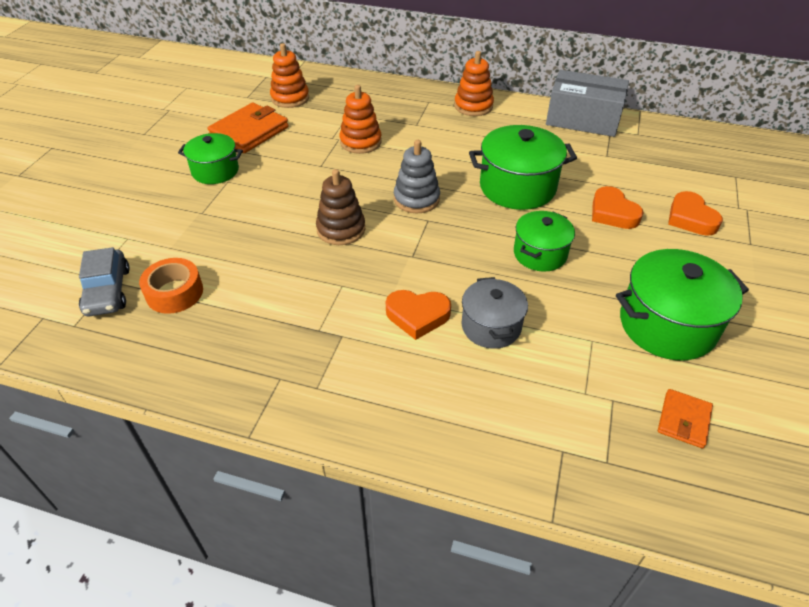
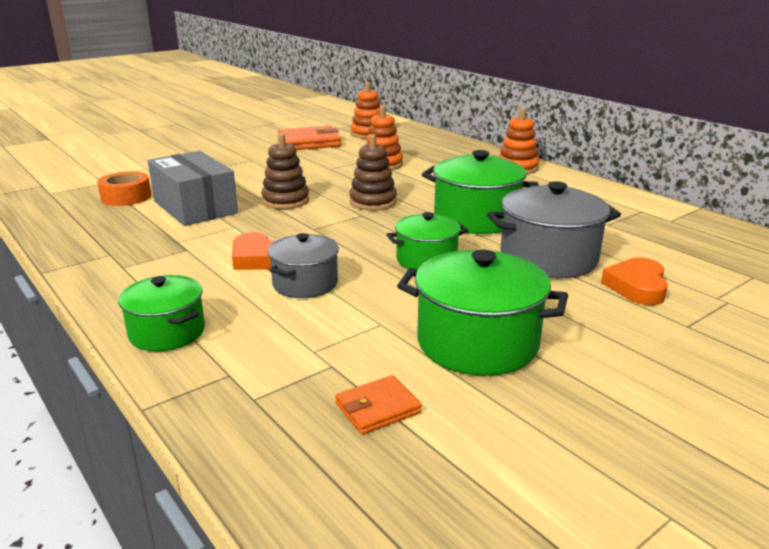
camera: 35 degrees right, 20 degrees down
(108, 291) = (93, 185): grey car -> none
(215, 171) = (253, 154): green pot -> green pot (167, 332)
(416, 199) = (373, 202): grey stacking toy -> brown stacking toy
(583, 119) = (620, 198): grey box -> grey box (195, 207)
(612, 213) = (548, 258): orange heart -> grey pot

